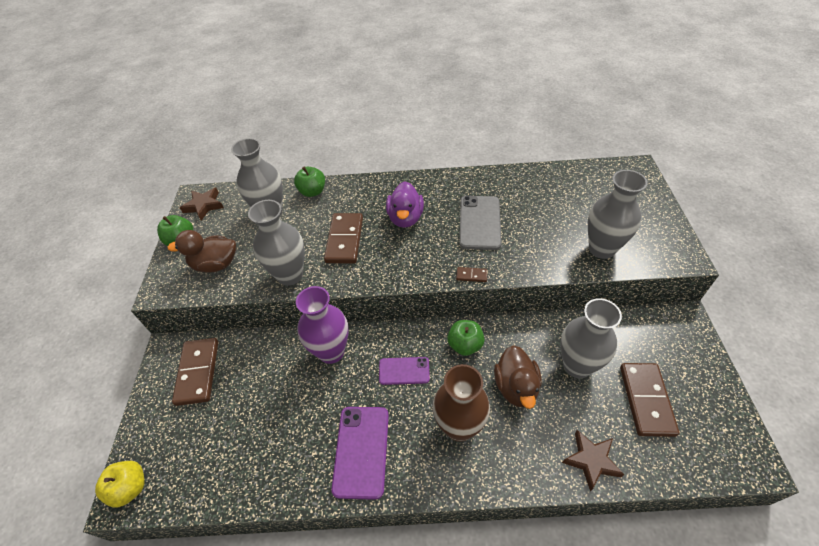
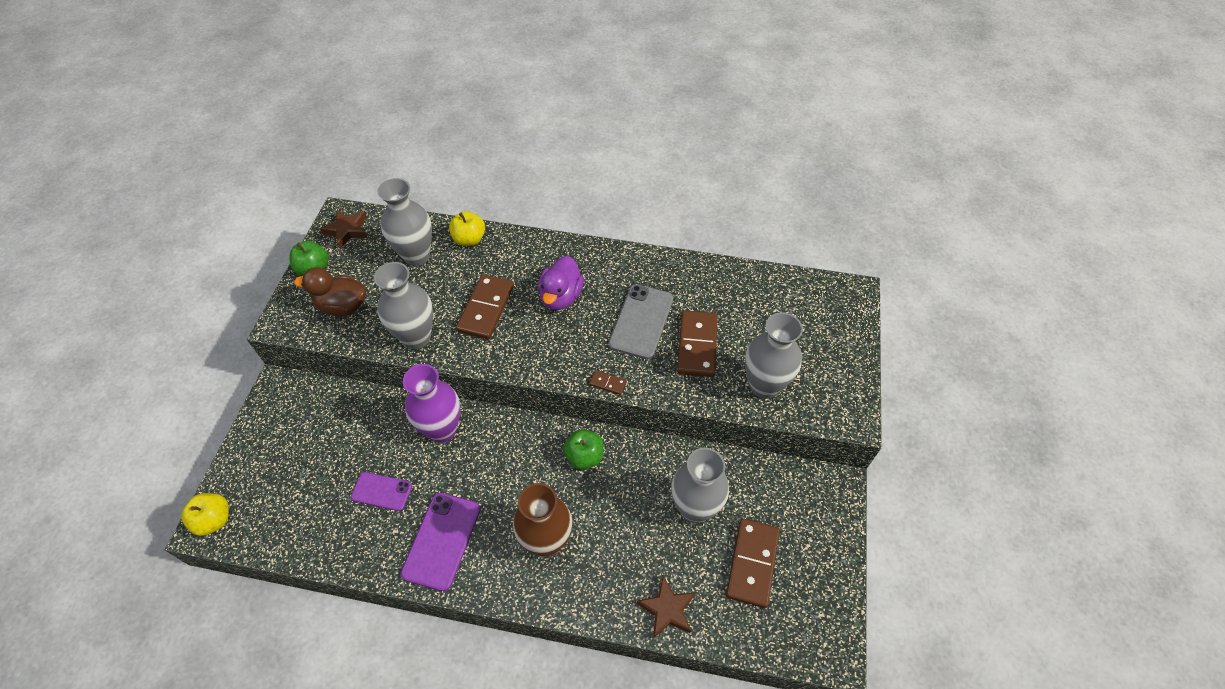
camera: 10 degrees right, 5 degrees up
(197, 372) = (302, 418): brown domino -> brown domino (697, 345)
(312, 192) = (469, 239): green apple -> yellow apple
(404, 371) = (511, 469): purple phone -> purple phone (382, 491)
(516, 387) = (620, 515): brown duck -> none

